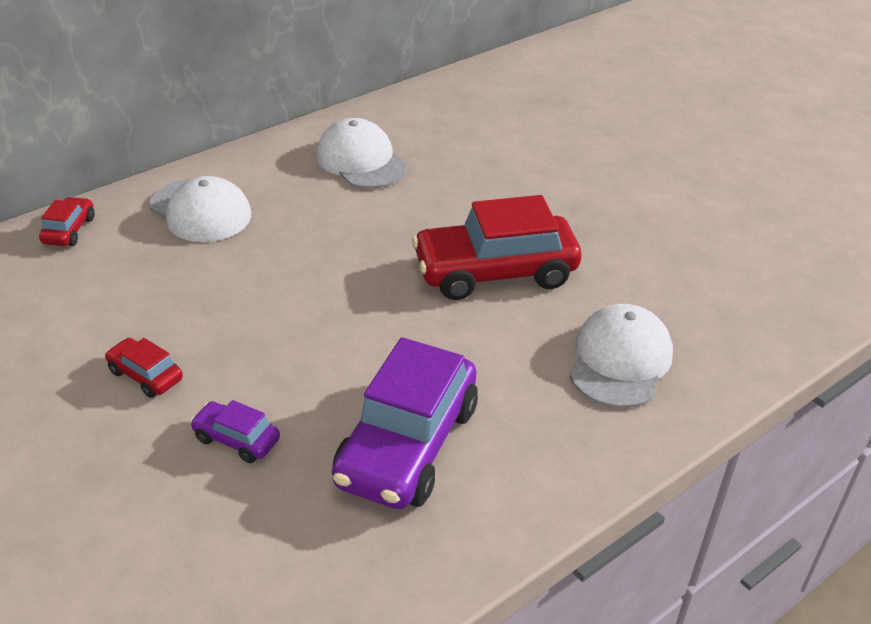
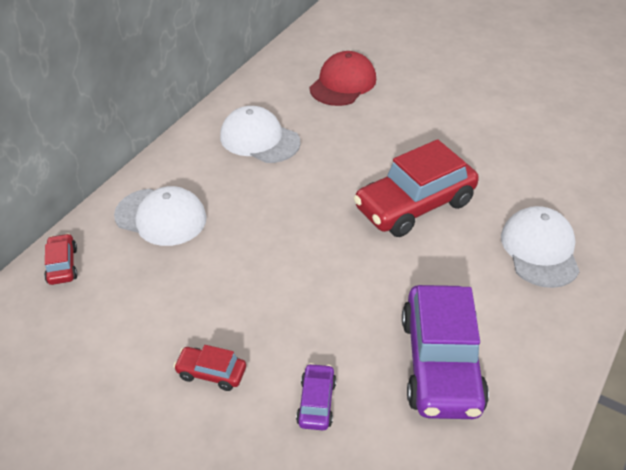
camera: 20 degrees left, 5 degrees up
(236, 439) = (316, 402): purple car -> purple car turned 90 degrees clockwise
(499, 126) = (343, 83): none -> red cap

